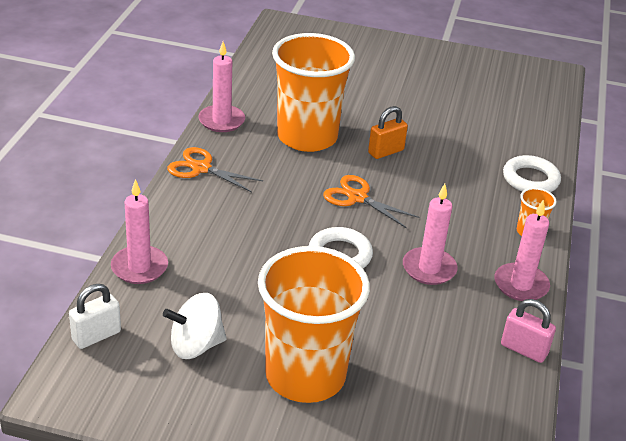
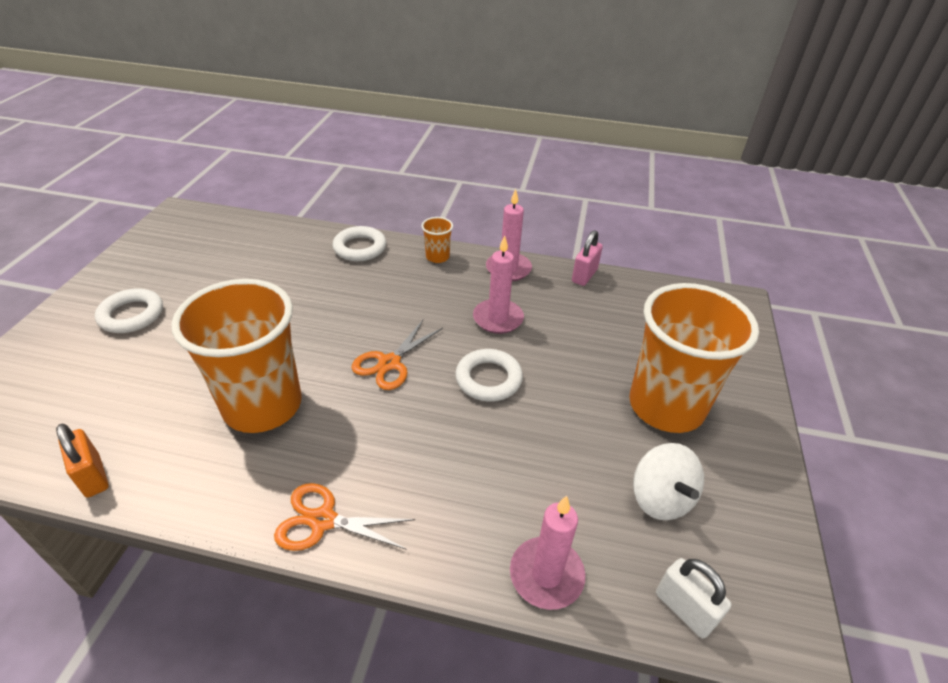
camera: 90 degrees left, 5 degrees up
(201, 168) = (323, 520): orange scissors -> orange scissors turned 75 degrees clockwise
(221, 121) = (202, 503): pink candle -> none
(386, 152) = (304, 338): orange padlock -> orange padlock (93, 476)
(403, 71) = (131, 315): none -> white ring

